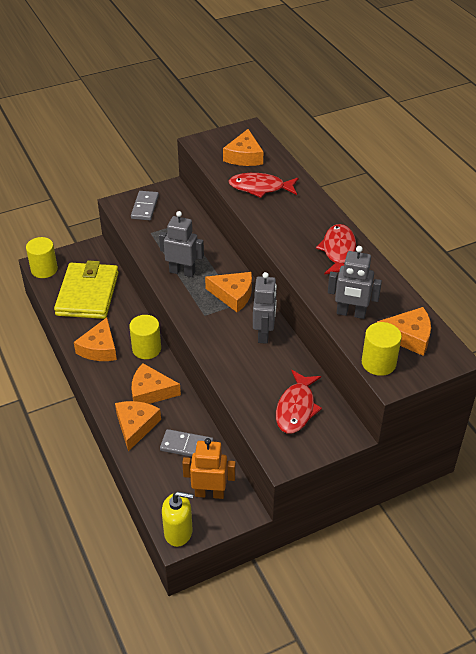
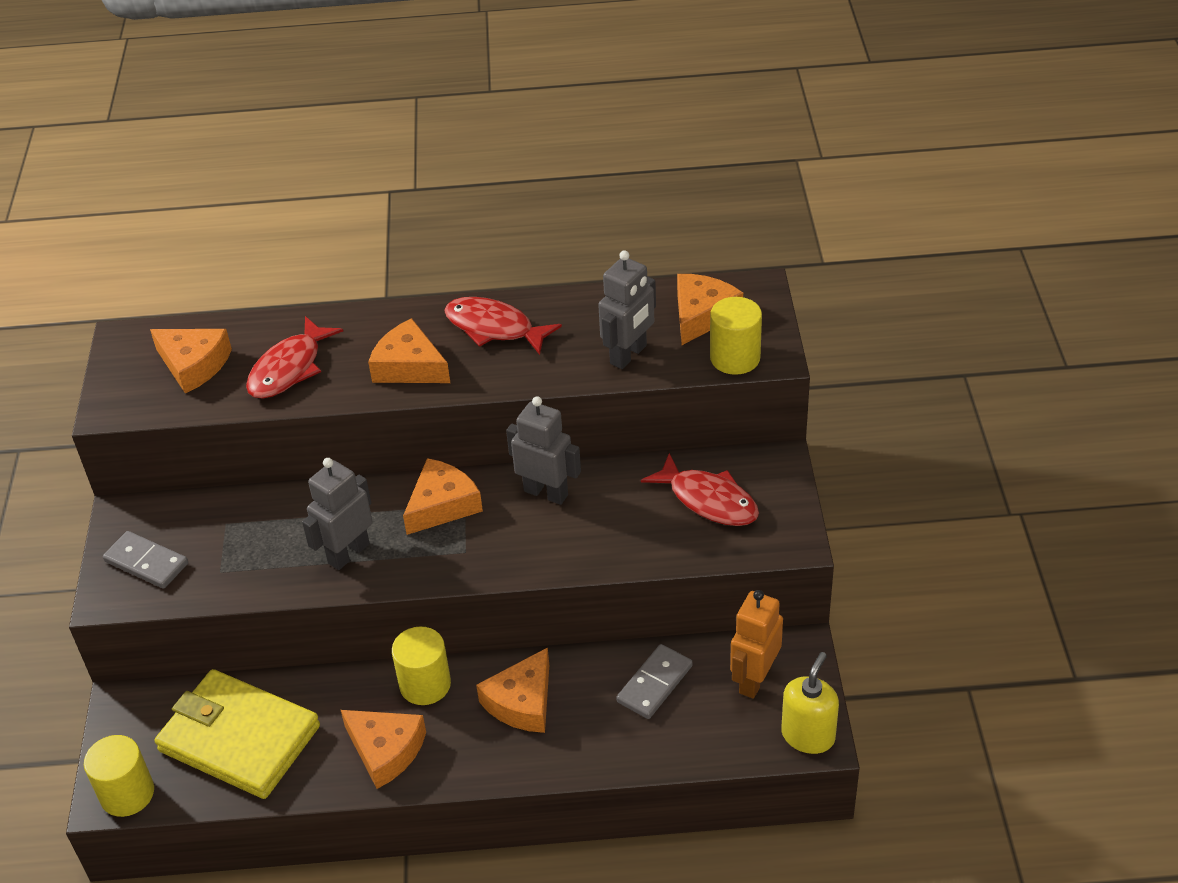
camera: 65 degrees left, 0 degrees up
(136, 426) = (584, 740): orange cheese -> orange cheese (409, 366)

